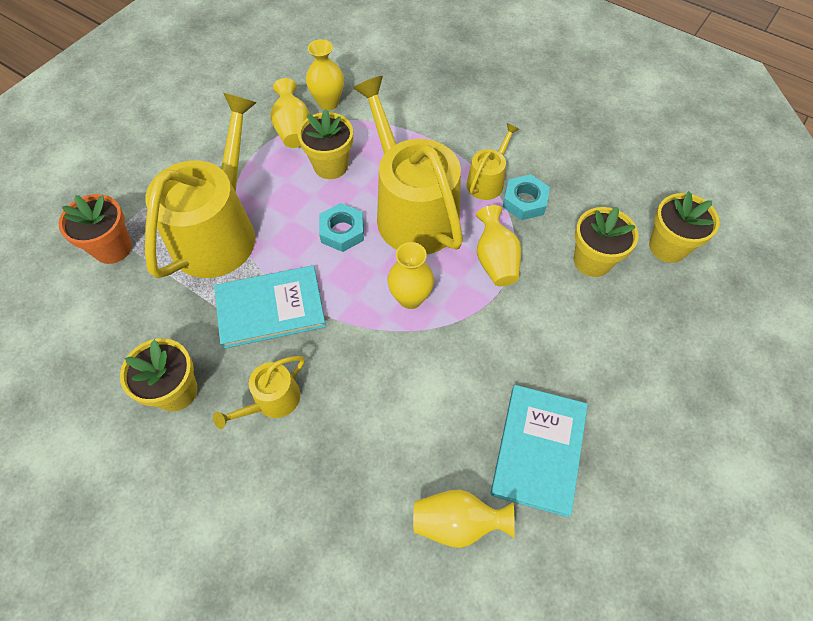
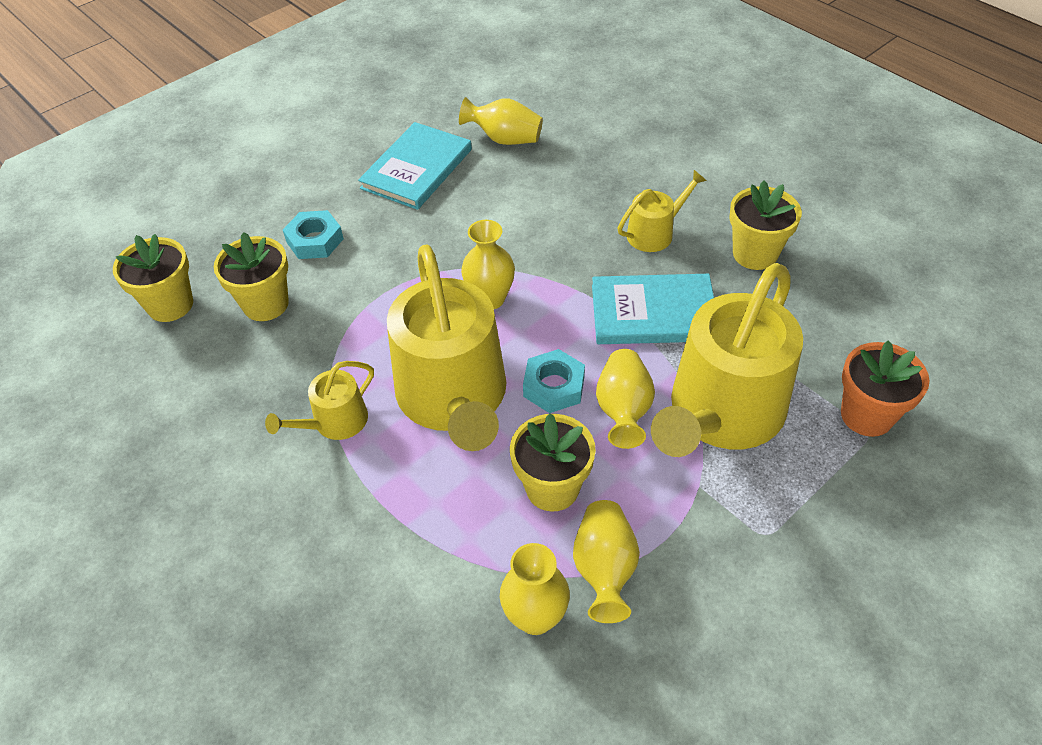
camera: 165 degrees left, 10 degrees down
(495, 260) = (376, 322): yellow vase -> yellow vase (623, 410)
(524, 201) = (301, 386): turquoise nut -> turquoise nut (315, 240)

